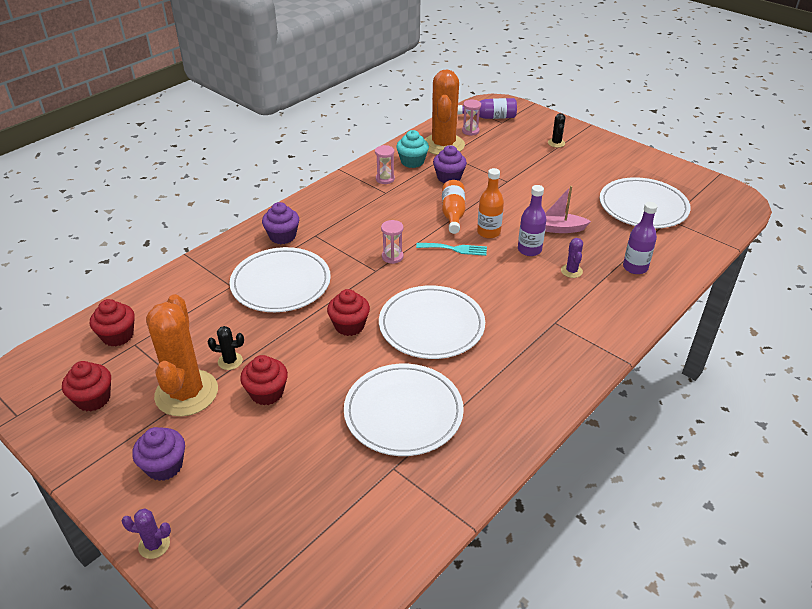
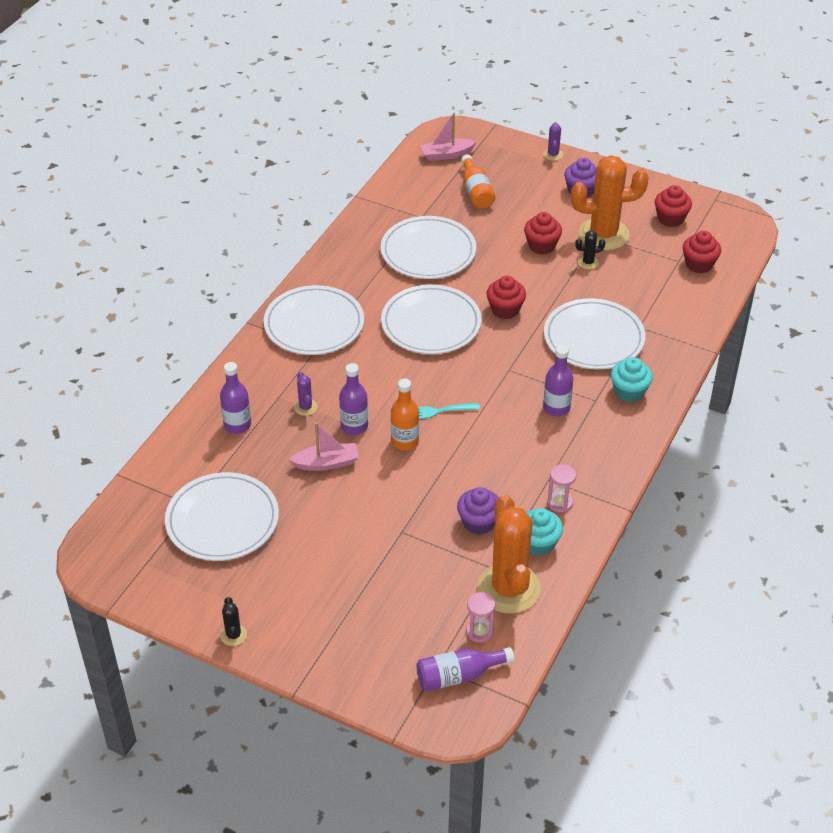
camera: 165 degrees right, 5 degrees up
(154, 545) = (553, 155): purple cactus -> purple cactus turned 75 degrees counterclockwise
(186, 393) = (603, 234): orange cactus -> orange cactus turned 75 degrees counterclockwise
(282, 236) = (629, 391): purple cupcake -> turquoise cupcake
(310, 585) = (446, 154): none -> pink boat
(351, 235) = (556, 408): none -> purple bottle
(392, 257) = (498, 389): pink hourglass -> none
(453, 214) = (454, 461): orange bottle -> orange bottle (476, 192)
(555, 347) = (314, 324): none -> white plate
(556, 143) = (345, 629): black cactus -> black cactus (233, 635)

